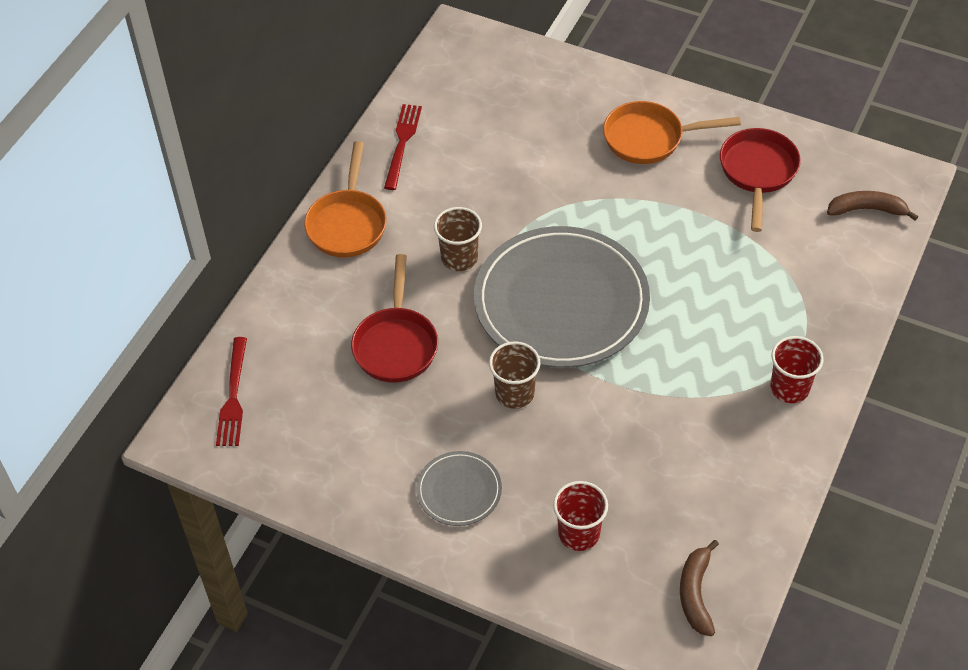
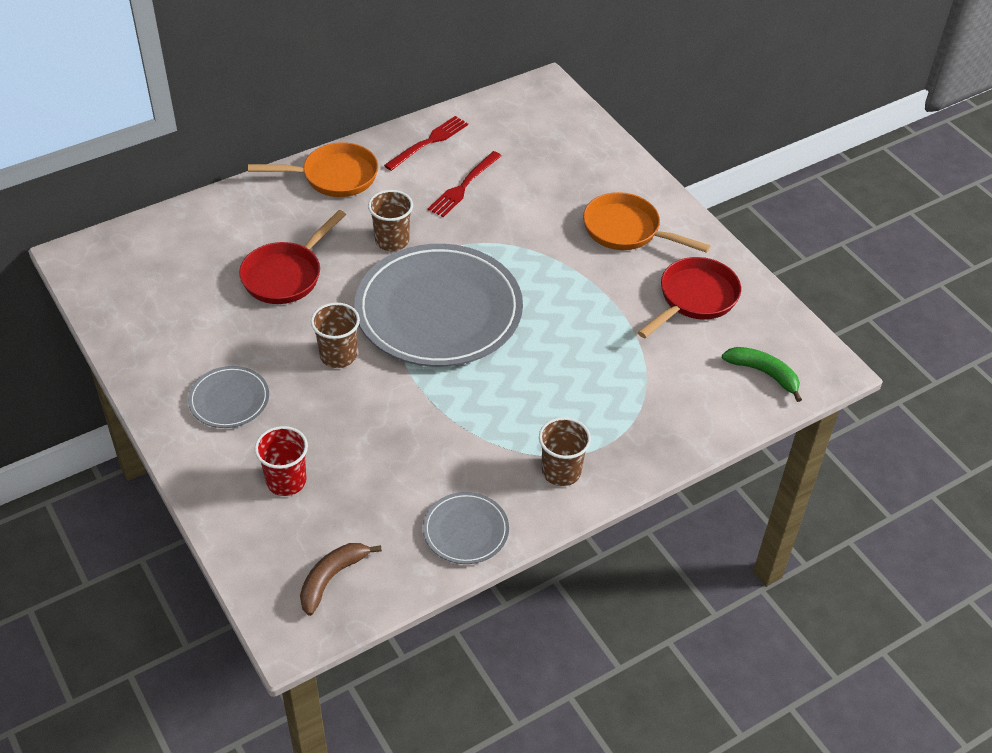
camera: 30 degrees right, 5 degrees down
(233, 397) = (138, 250): red fork -> red fork (463, 187)
(347, 223) = (334, 176): orange pan -> orange pan turned 135 degrees counterclockwise
(762, 485) = (465, 530): none -> grey plate
(789, 388) = (561, 471): red cup -> brown cup
(867, 210) = (764, 373): brown banana -> green banana

